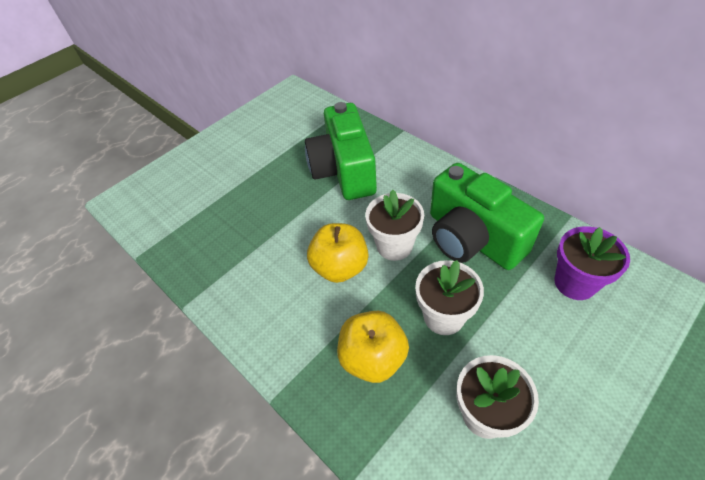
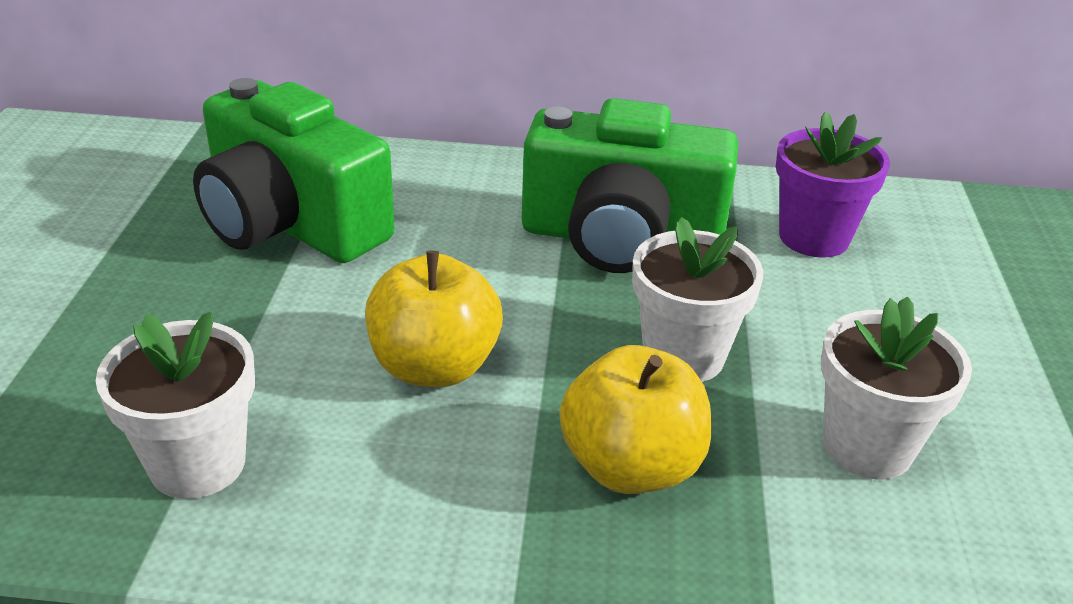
camera: 45 degrees left, 15 degrees down
(394, 246) = (504, 297): white flower pot -> white flower pot (197, 463)

